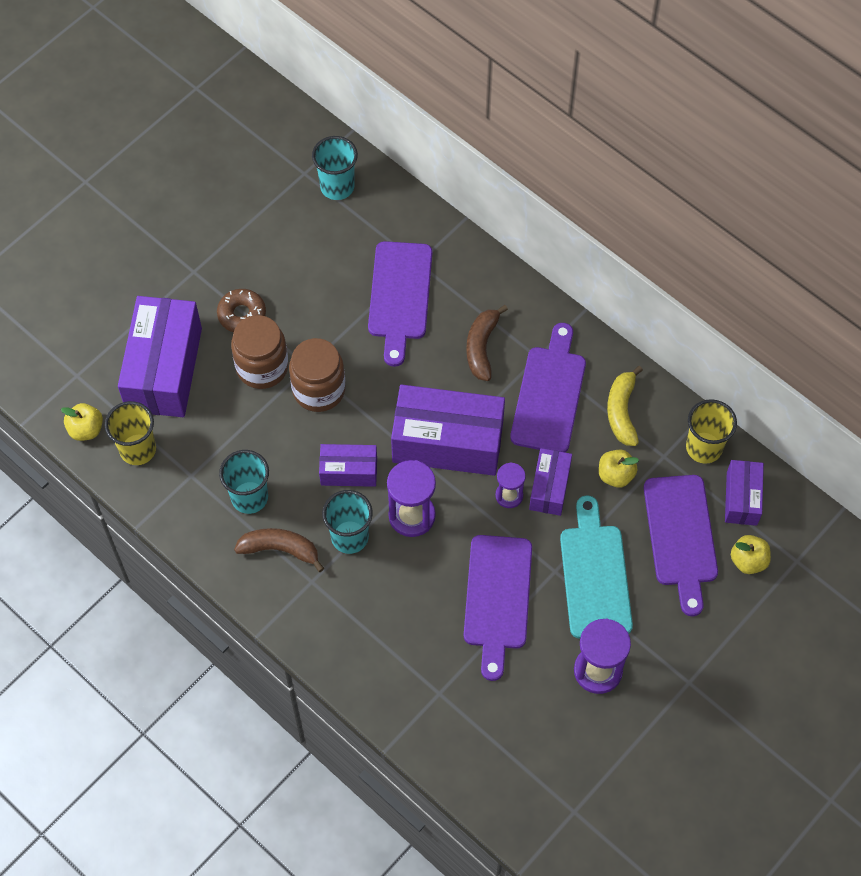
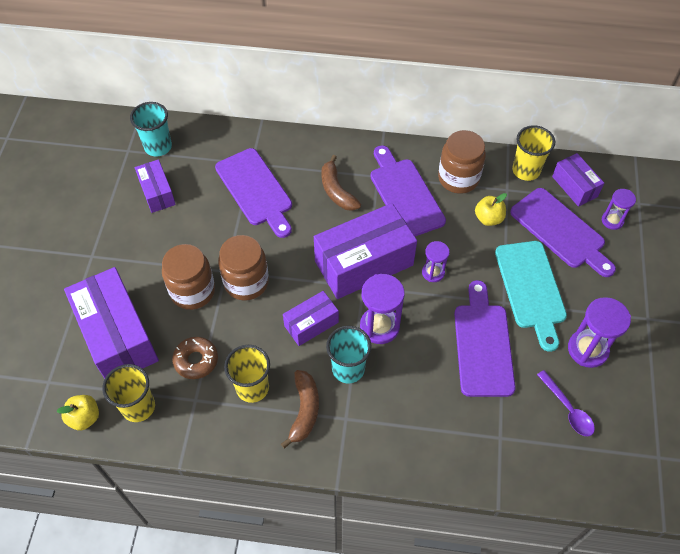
camera: 35 degrees left, 5 degrees down
(242, 314) = (150, 264): brown donut -> brown donut (196, 360)
(249, 497) = (252, 387): turquoise cup -> yellow cup
(280, 549) = (304, 410): brown banana -> brown banana turned 120 degrees clockwise
(497, 598) = (483, 345): purple cutting board -> purple cutting board turned 150 degrees counterclockwise
(526, 711) = (568, 409): none -> purple spoon
(549, 488) = (454, 251): purple box -> purple box (157, 193)
(595, 575) = (531, 289): turquoise cutting board -> turquoise cutting board turned 150 degrees counterclockwise
(622, 411) = (458, 178): yellow banana -> brown jar
(748, 561) = (612, 221): yellow apple -> purple hourglass

